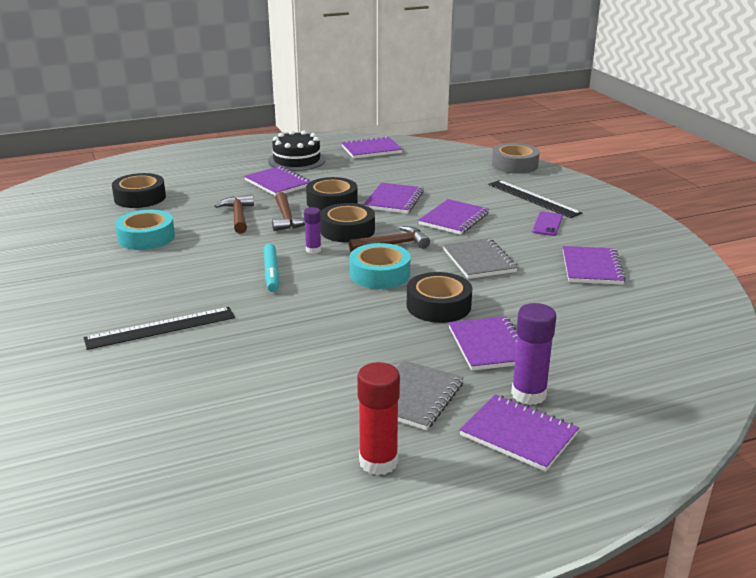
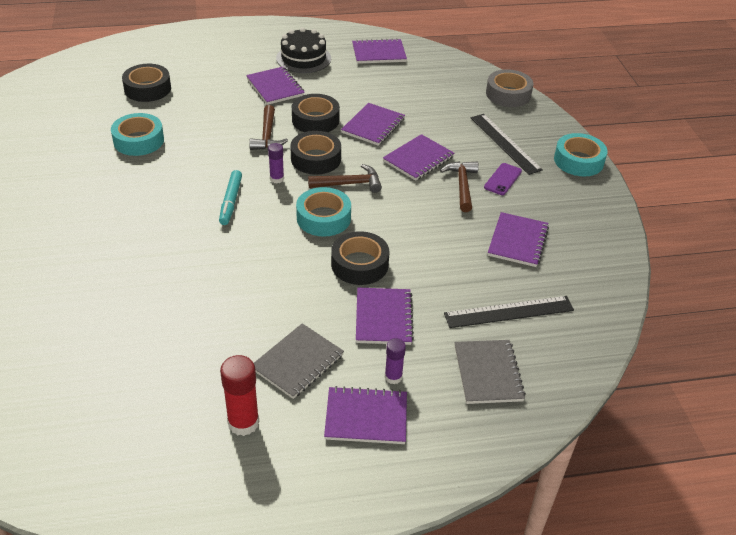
camera: 10 degrees right, 15 degrees up
(161, 328) = (120, 250): black ruler -> black ruler (509, 312)
(238, 216) = (226, 125): brown hammer -> brown hammer (462, 185)
(479, 261) = (418, 216): grey notebook -> grey notebook (488, 373)
(519, 434) = (366, 417): purple notebook -> purple notebook turned 45 degrees counterclockwise
(528, 394) = (393, 377): purple glue stick -> purple glue stick, size x0.60
(612, 203) = (578, 161): none -> turquoise tape

